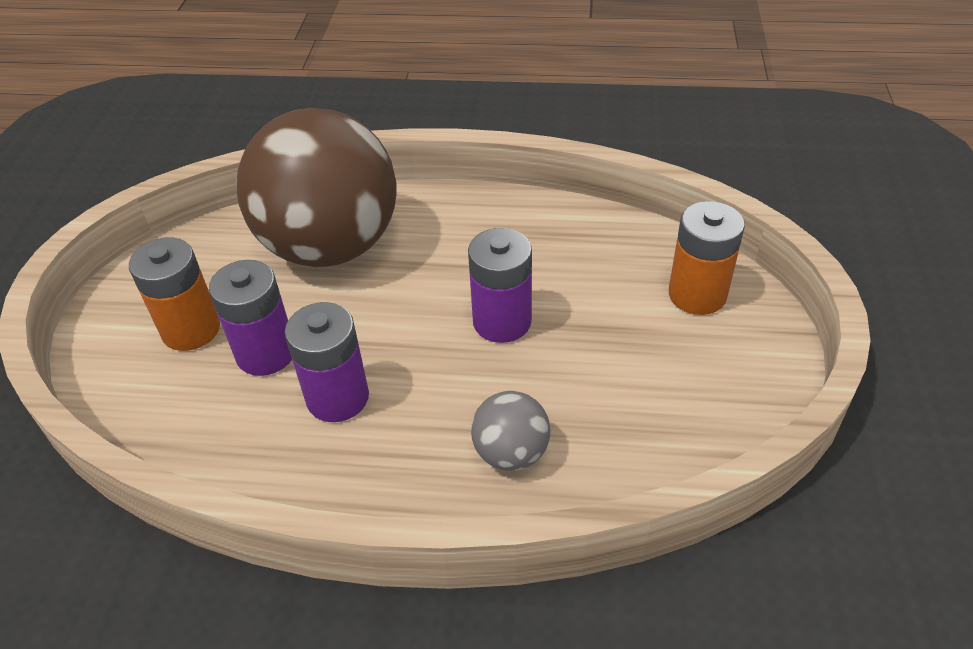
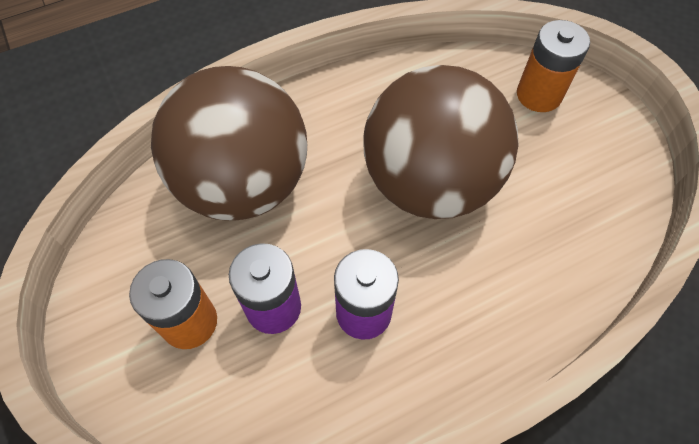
camera: 35 degrees left, 15 degrees up
(502, 321) = (429, 183): purple battery -> brown ball
(511, 453) = (520, 284): grey ball -> none

